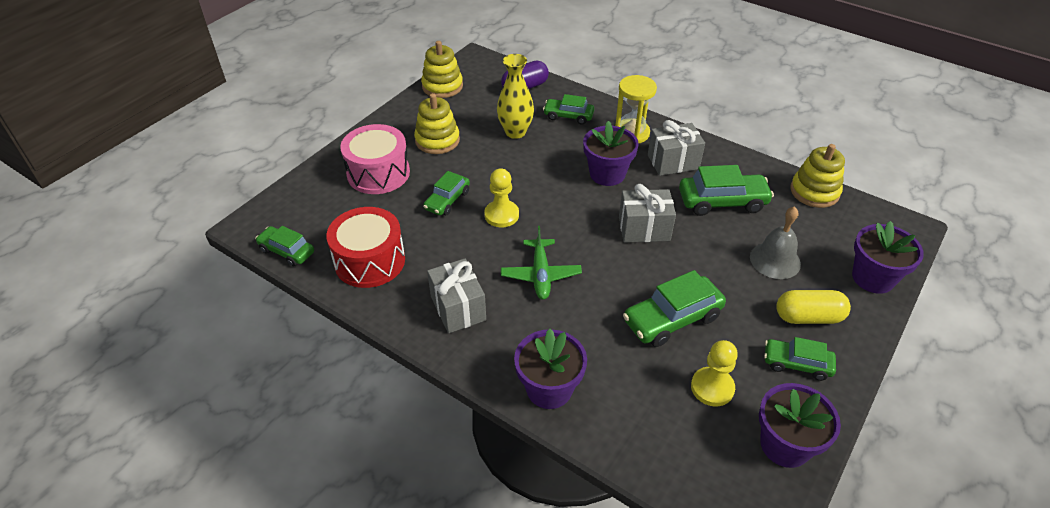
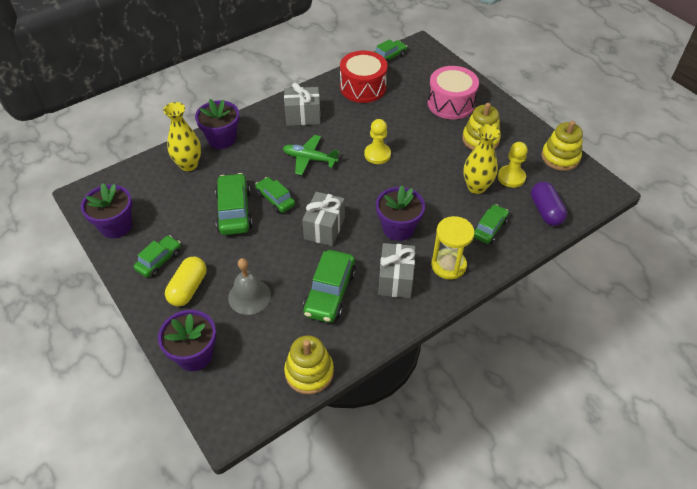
camera: 110 degrees right, 5 degrees up
(447, 200) = (405, 131): green car -> green car (275, 199)
(623, 408) = (188, 165): none -> yellow vase
(712, 388) = (173, 209): yellow pawn -> yellow pawn (511, 177)

